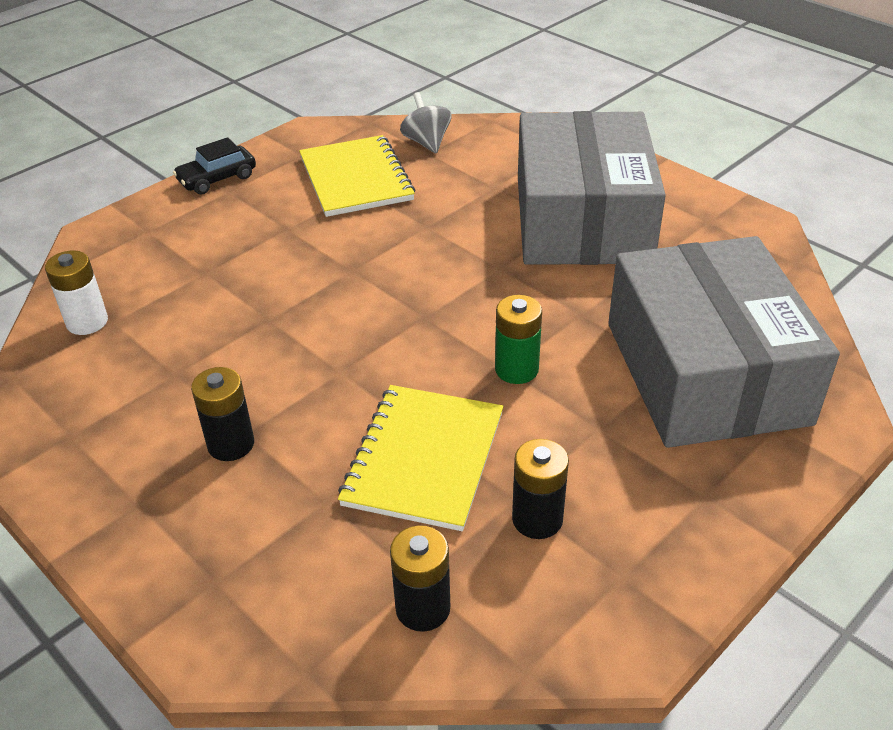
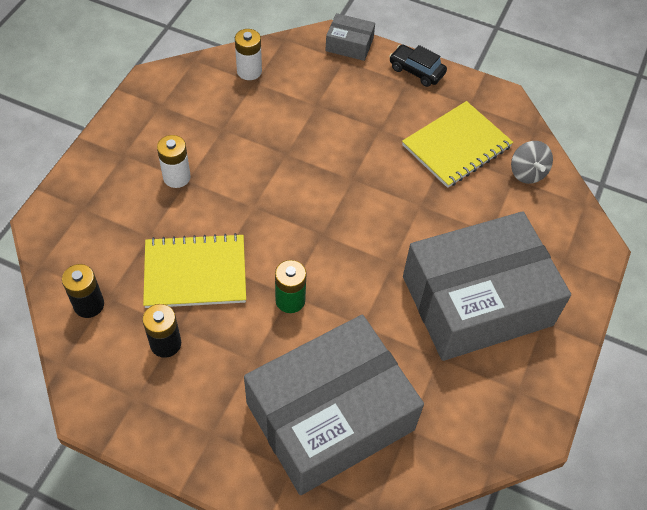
camera: 65 degrees right, 15 degrees up
(124, 220) = (349, 44): none -> grey box
(231, 444) = (176, 177): black battery -> white battery
(426, 142) = (527, 173): grey spinning top -> grey spinning top turned 120 degrees clockwise

